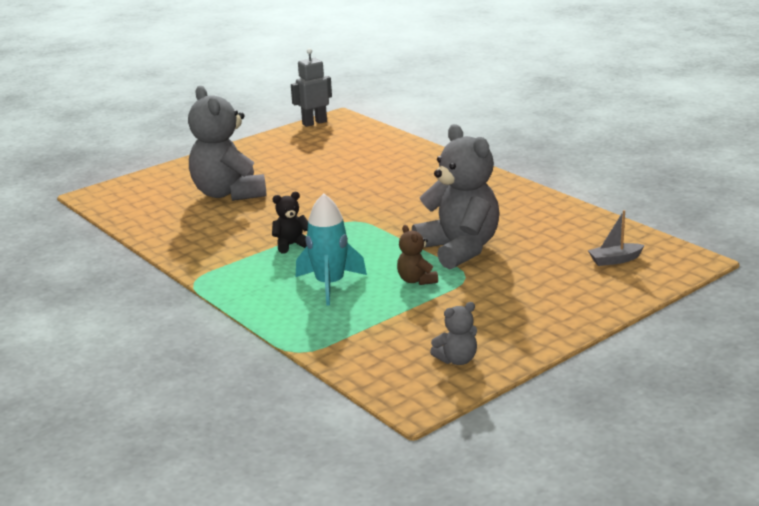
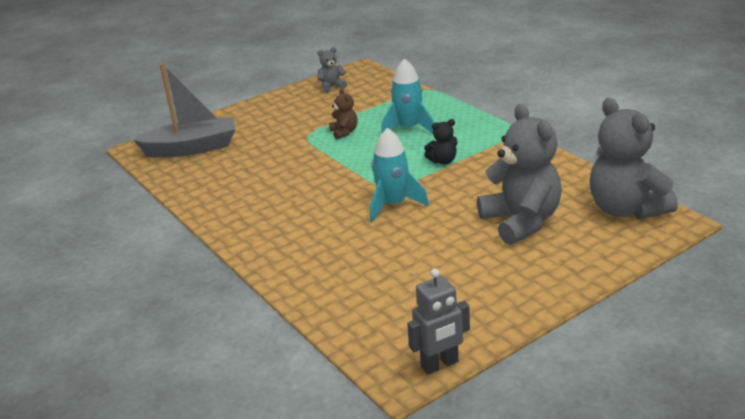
camera: 175 degrees left, 5 degrees up
(348, 204) = (393, 205): none -> turquoise rocket
(459, 249) = (304, 157): grey teddy bear -> grey teddy bear (626, 209)
(615, 260) = (192, 148): grey boat -> grey boat, size x2.27

